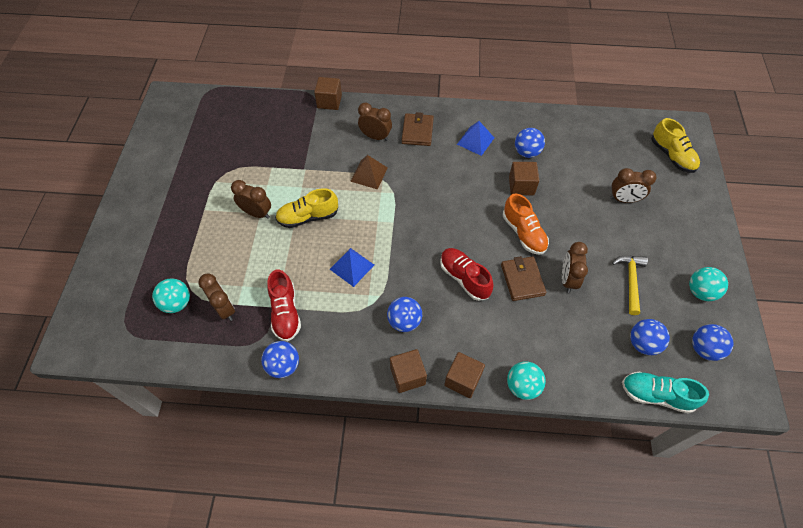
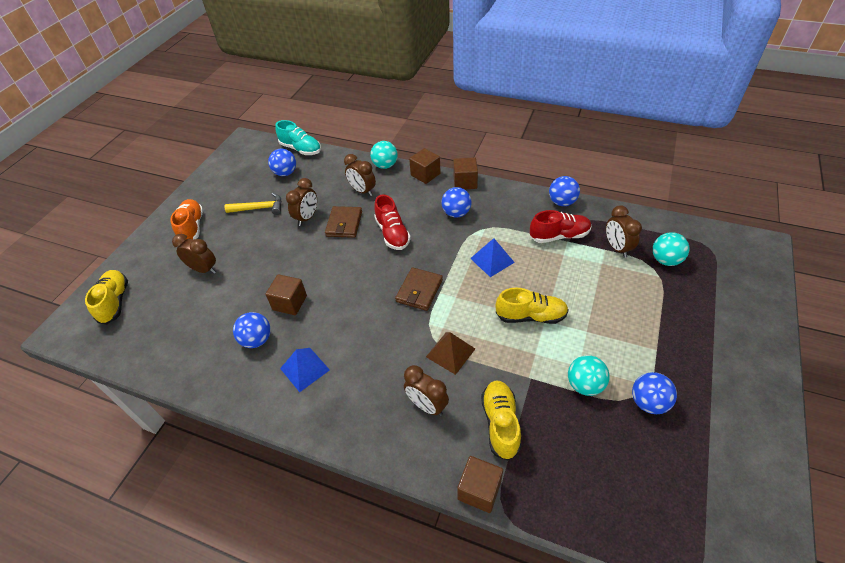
camera: 160 degrees left, 10 degrees down
(257, 213) = (590, 332): brown clock -> brown clock (362, 191)
(285, 312) = (559, 236): red shoe -> red shoe turned 75 degrees clockwise
(322, 137) = (500, 423): none -> yellow shoe
(417, 131) = (369, 400): brown wallet -> brown wallet (419, 291)
(523, 233) = (318, 258): orange shoe -> orange shoe (192, 227)
(630, 281) = (259, 208): yellow hammer -> yellow hammer turned 120 degrees counterclockwise
(700, 292) = (214, 193): turquoise ball -> turquoise ball (584, 385)
(704, 349) = (247, 164): blue ball -> blue ball (648, 402)

